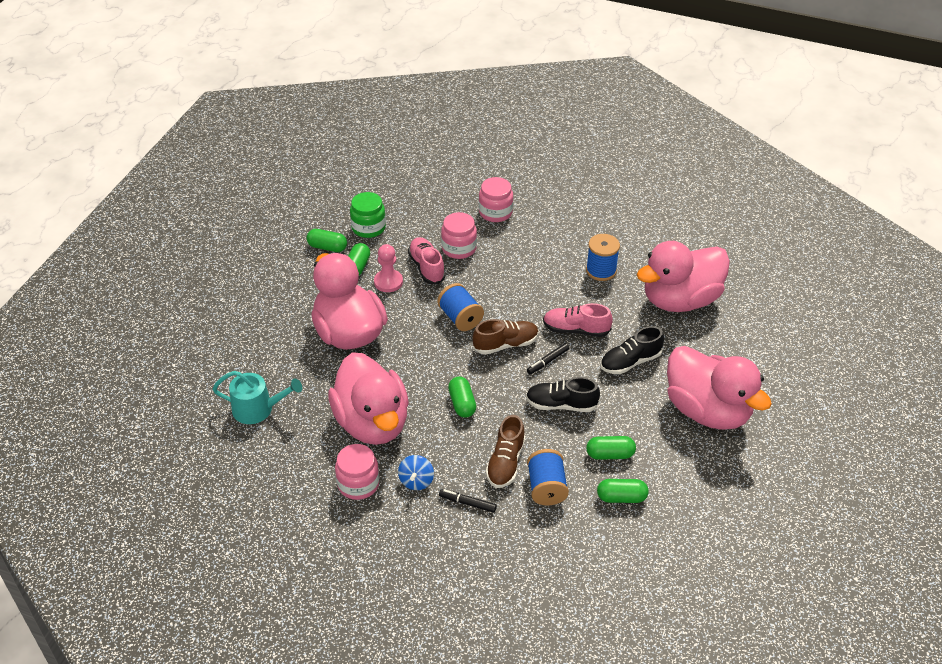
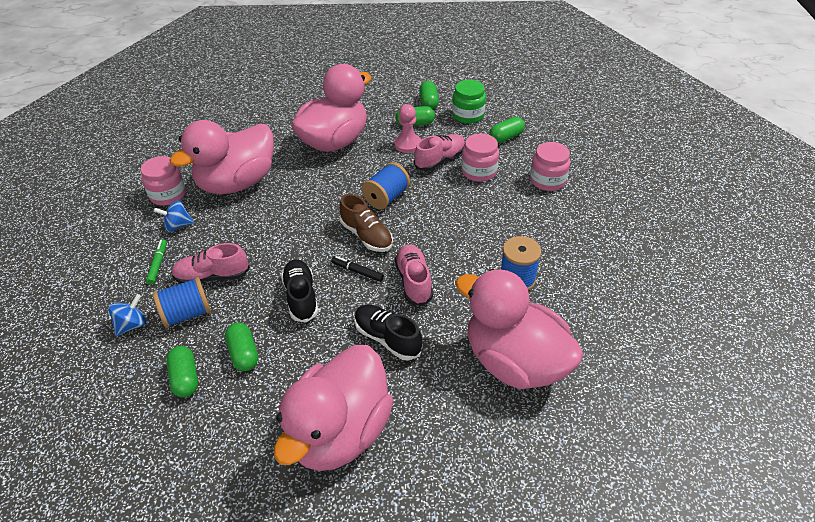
camera: 70 degrees right, 0 degrees up
(258, 409) = (233, 124): turquoise watering can -> none
(462, 403) = (277, 228): green capsule -> green capsule (506, 137)
(467, 503) = (158, 264): black marker -> green marker
(505, 463) = (212, 276): brown shoe -> pink shoe
(542, 530) = (132, 325): none -> blue spinning top

